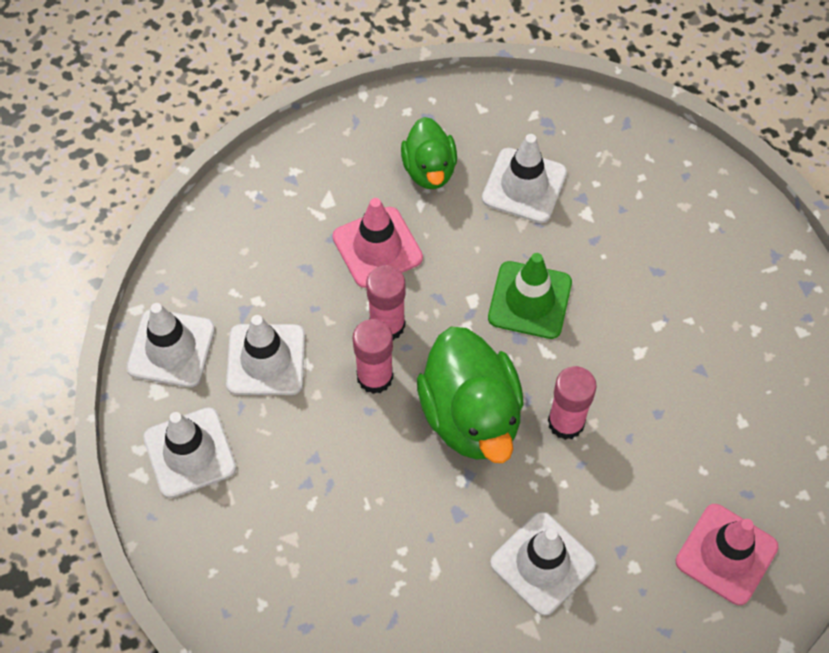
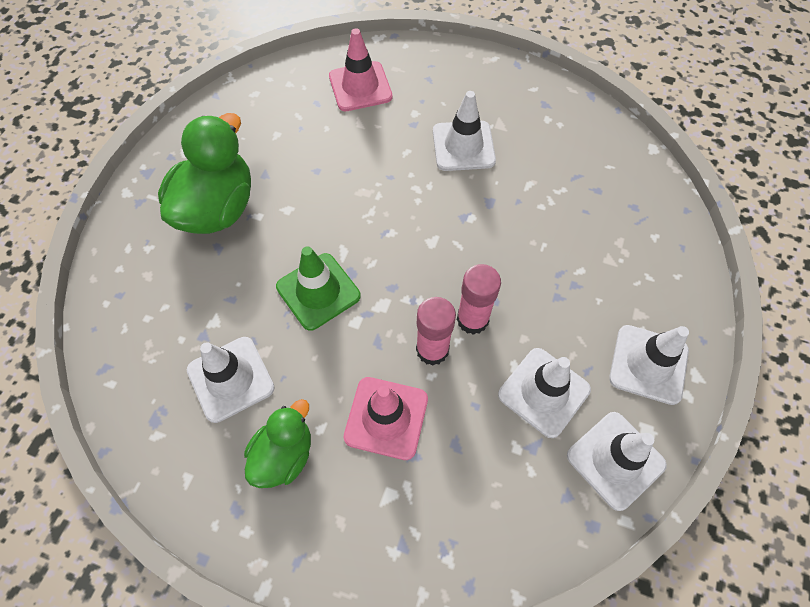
camera: 140 degrees left, 0 degrees up
(471, 415) = (429, 249): green duck -> green duck (217, 208)
(566, 422) = (375, 203): pink glue stick -> none

